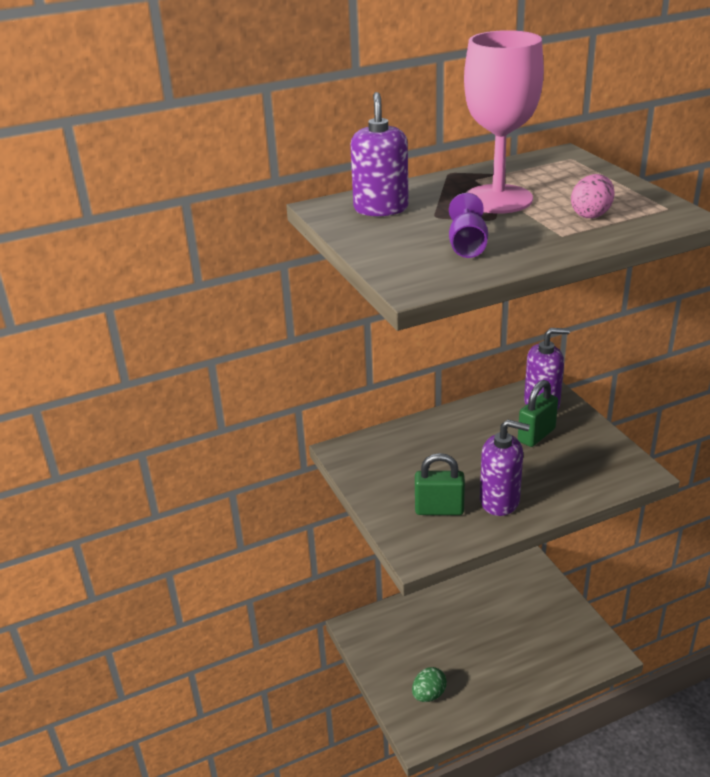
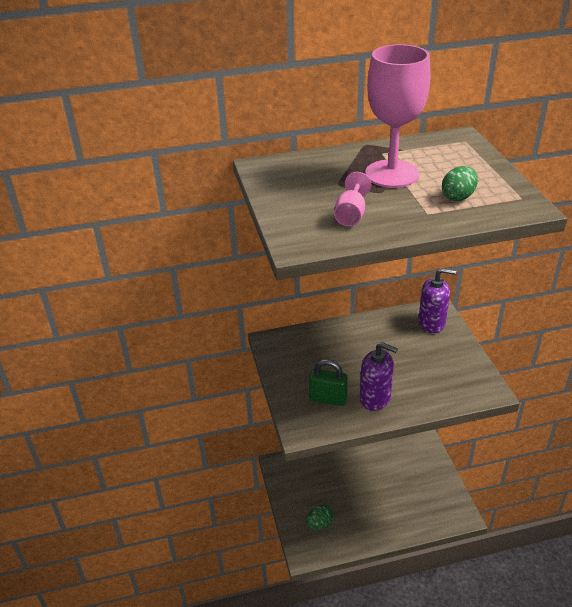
camera: 10 degrees right, 5 degrees up
(381, 208) = (300, 172): purple soap dispenser -> none
(467, 246) = (351, 215): purple goblet -> pink goblet
(536, 435) = (419, 348): green padlock -> none
(591, 214) = (458, 197): pink egg -> green egg

